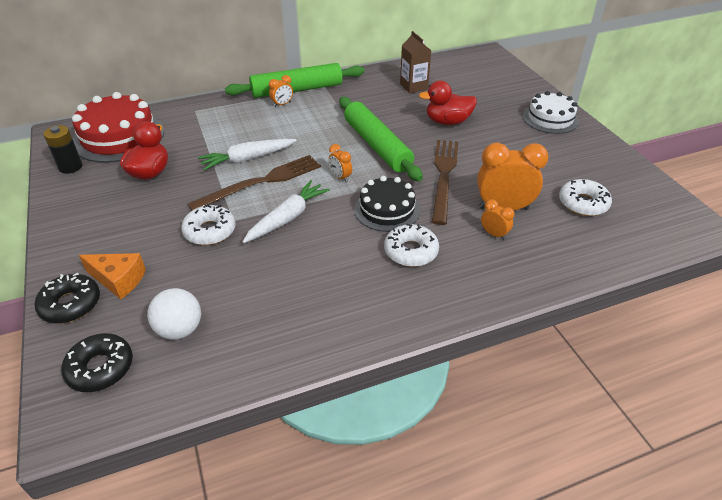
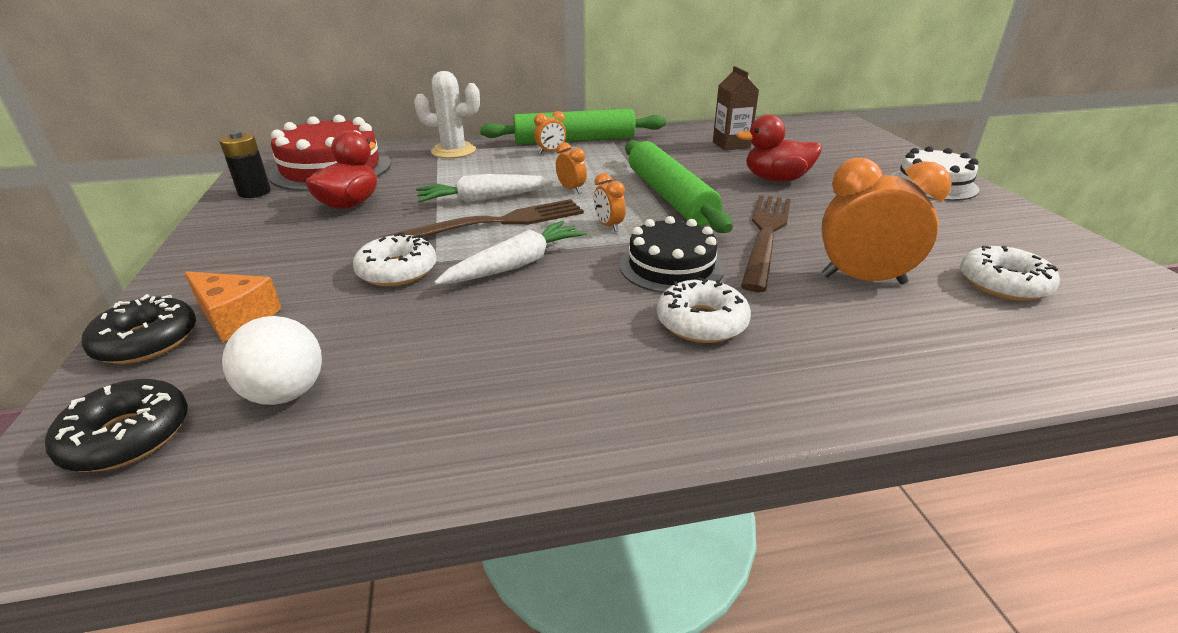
camera: 10 degrees right, 10 degrees down
(207, 109) = (453, 151): none -> white cactus
(494, 234) = (847, 312): orange clock -> orange clock (571, 189)

